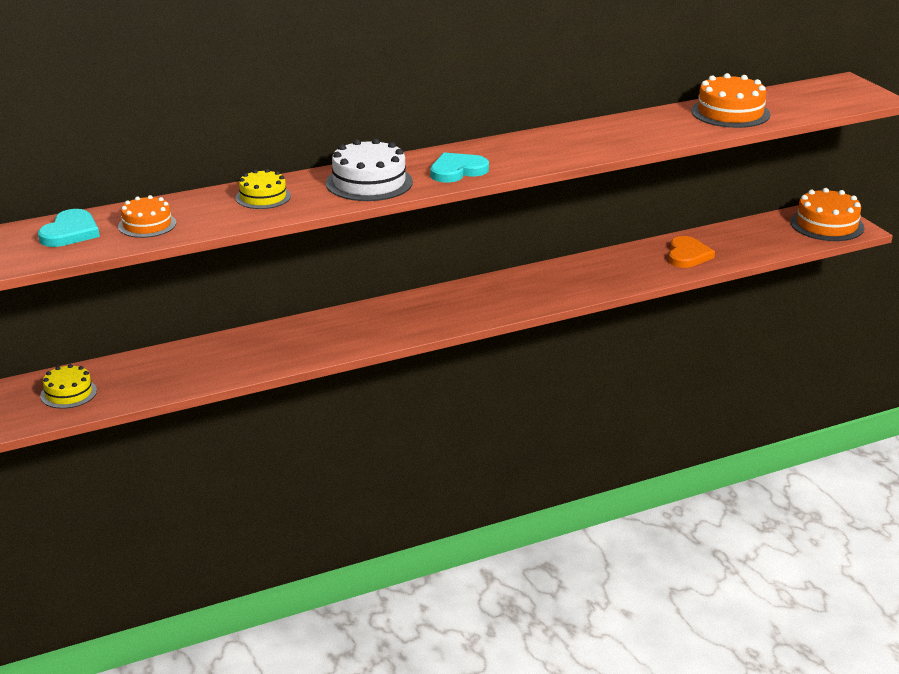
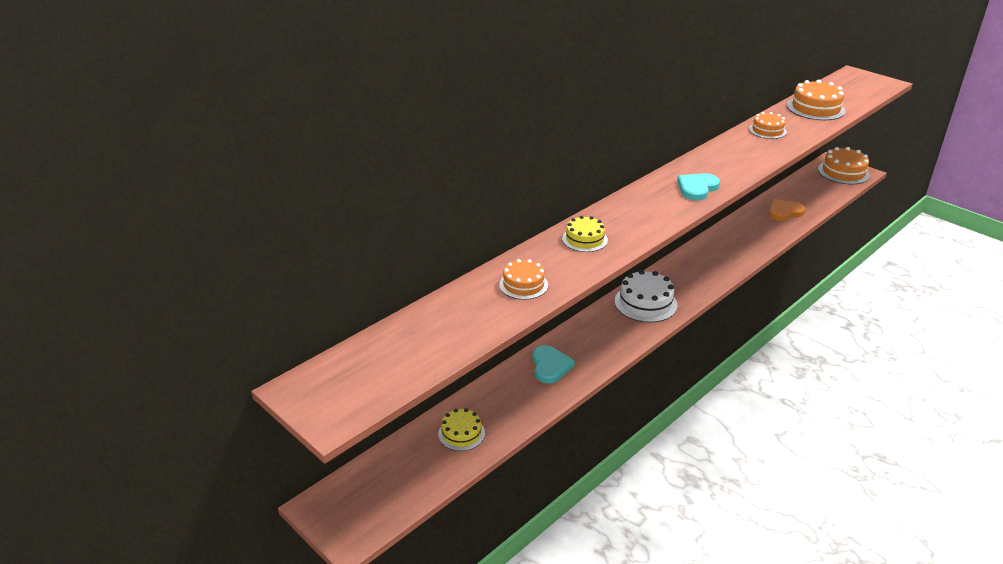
camera: 20 degrees left, 5 degrees up
(70, 232) = (469, 306): turquoise heart -> turquoise heart (550, 366)
(369, 182) = (647, 210): white cake -> white cake (645, 303)
(629, 127) = (767, 130): none -> orange cake
(687, 255) = (784, 212): orange heart -> orange heart turned 105 degrees counterclockwise

